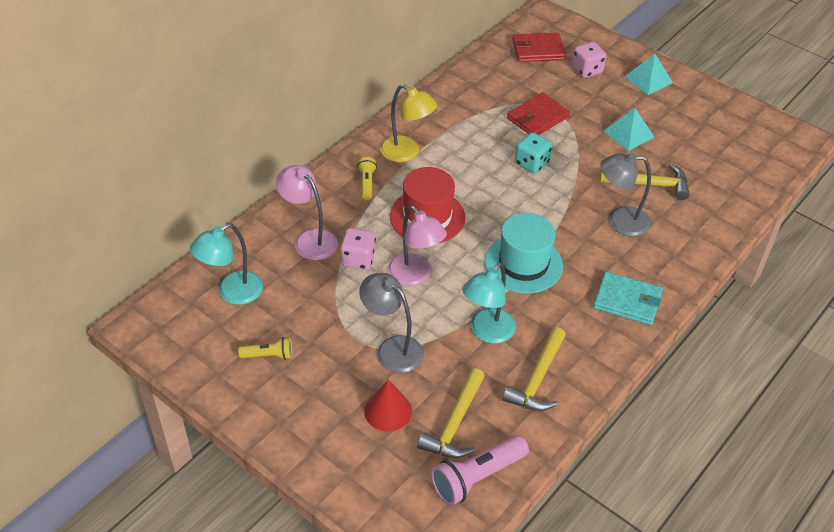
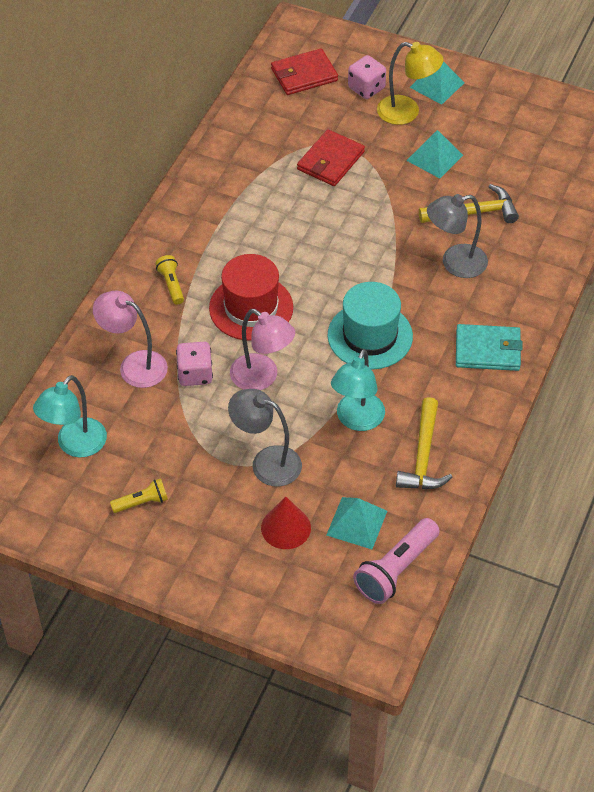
camera: 15 degrees left, 5 degrees up
(407, 153) = (202, 238): yellow lamp -> yellow lamp (407, 112)
(455, 423) = (357, 522): yellow hammer -> turquoise pyramid
(532, 163) = (342, 218): turquoise dice -> none

